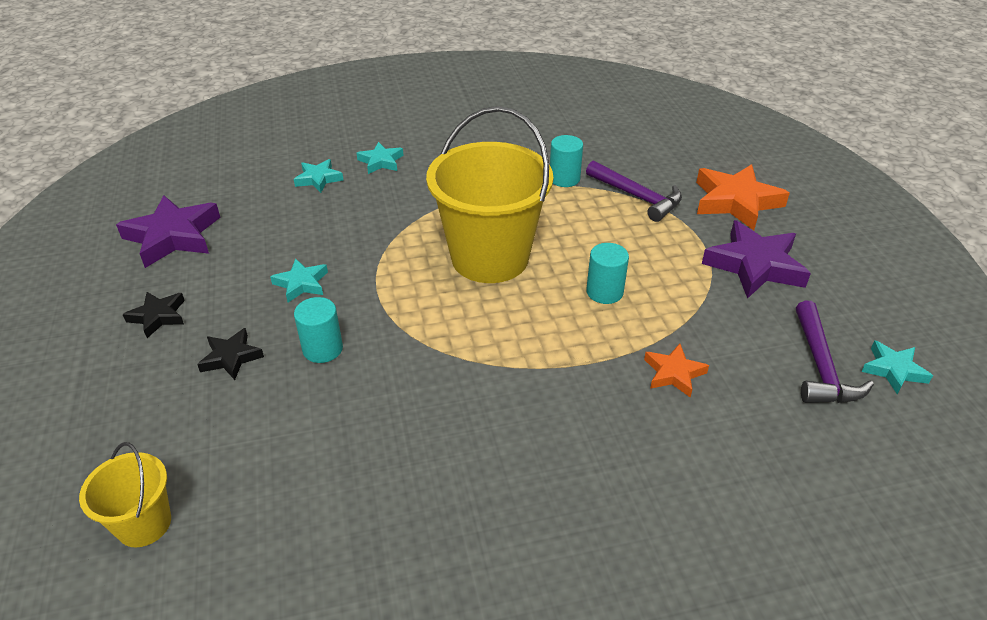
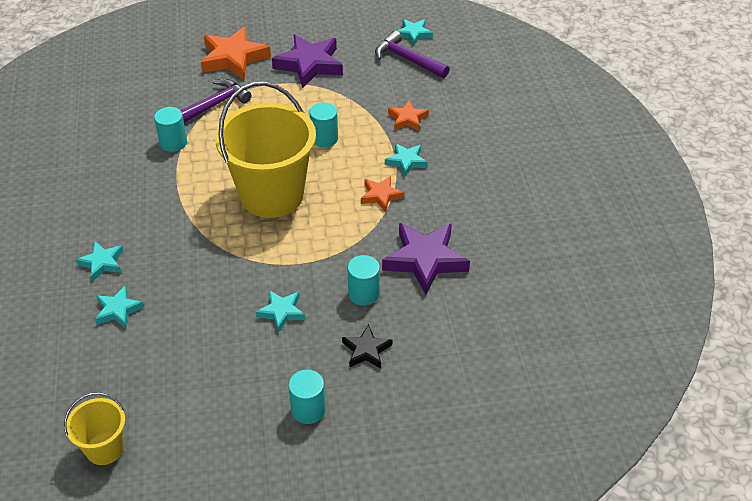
camera: 85 degrees left, 5 degrees up
(144, 524) = (521, 378): yellow bucket -> yellow bucket (105, 448)
(158, 316) = (308, 409): black star -> turquoise cylinder
(173, 236) = (187, 419): purple star -> purple star (425, 260)
(501, 354) = (381, 196): none -> orange star
(577, 377) = (406, 161): none -> turquoise star
(820, 366) = (407, 59): purple hammer -> purple hammer turned 150 degrees counterclockwise

